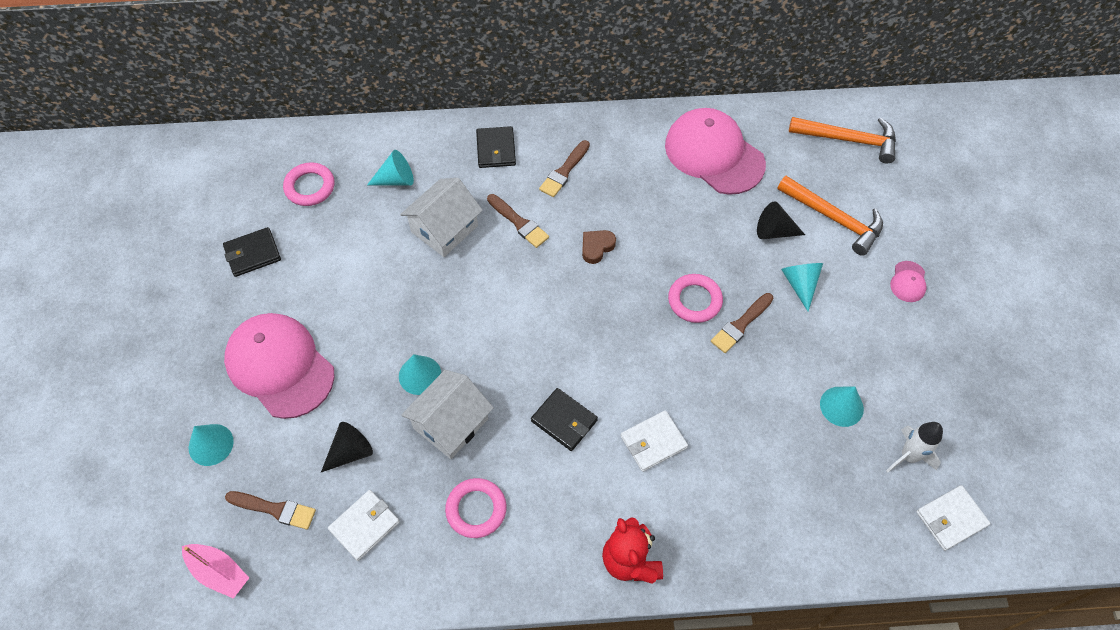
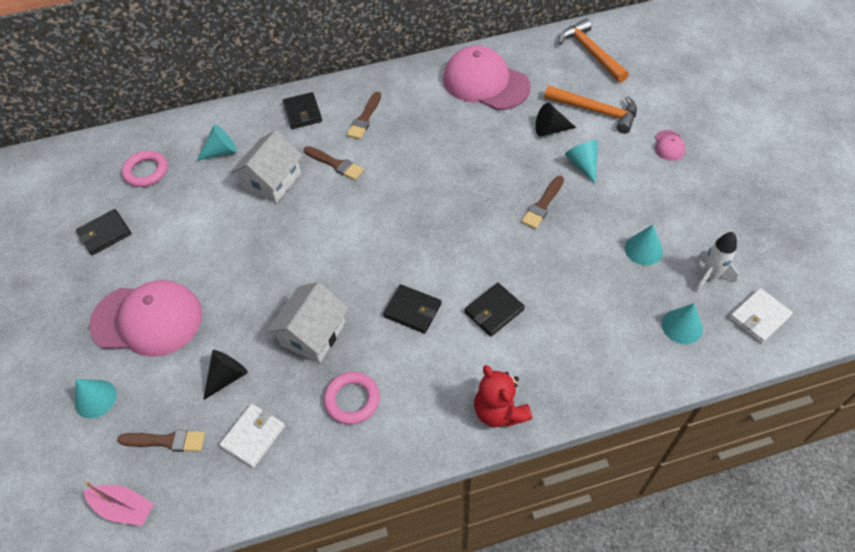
camera: 10 degrees left, 5 degrees down
(280, 366) = (147, 320): pink cap -> pink cap turned 150 degrees clockwise
(420, 375) = (276, 300): turquoise cone -> turquoise cone (682, 326)
(596, 247) = (406, 170): brown heart -> none
(653, 442) = (494, 311): white wallet -> black wallet
(694, 300) = (499, 194): pink ring -> none
(848, 140) = (590, 52): orange hammer -> orange hammer turned 120 degrees counterclockwise

